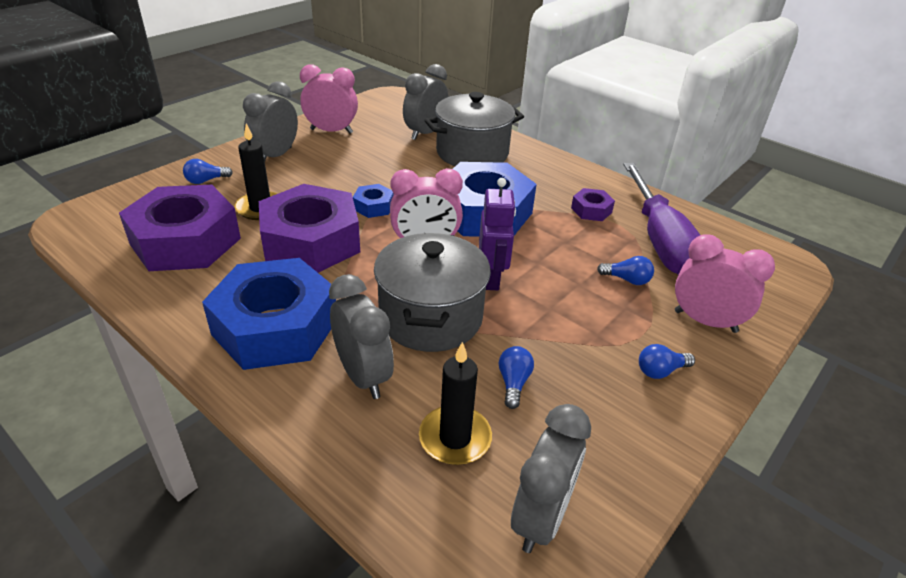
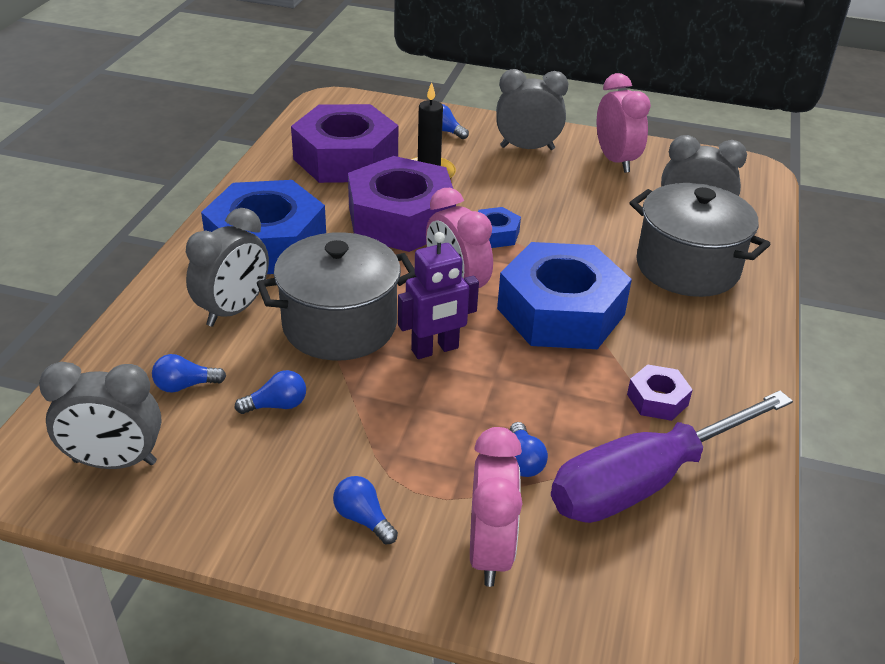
camera: 65 degrees right, 0 degrees up
(455, 438) = (185, 385): black candle -> blue light bulb

